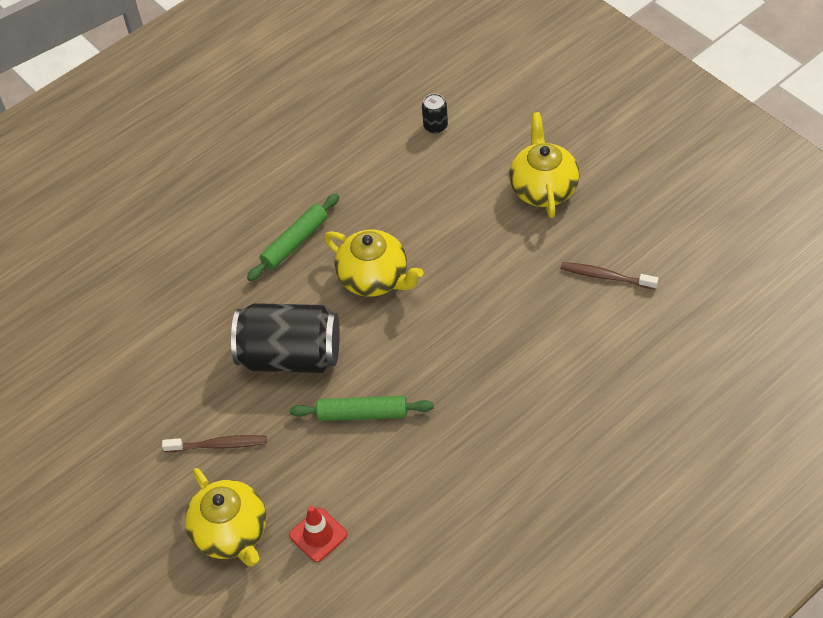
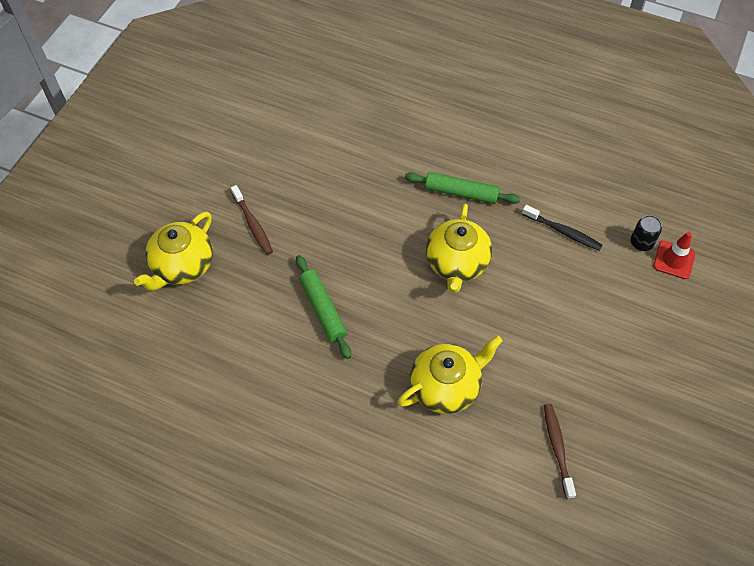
camera: 60 degrees right, 5 degrees up
(290, 356) = (353, 236): black can -> none
(318, 535) = (202, 325): red traffic cone -> red traffic cone (674, 260)
(388, 179) = (563, 231): none -> black toothbrush
(543, 188) = (626, 356): yellow teapot -> yellow teapot (446, 386)

